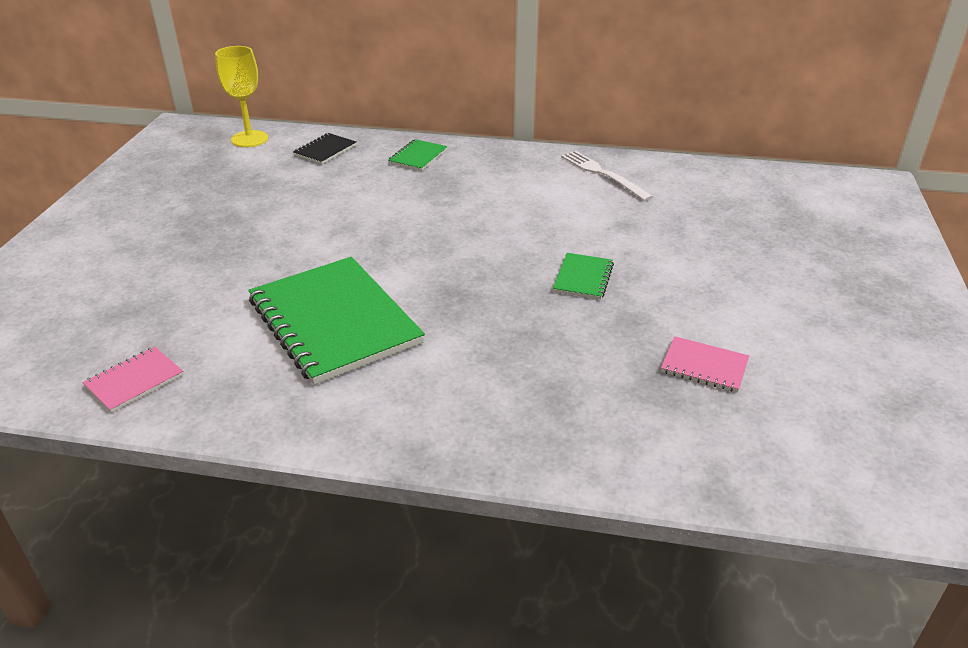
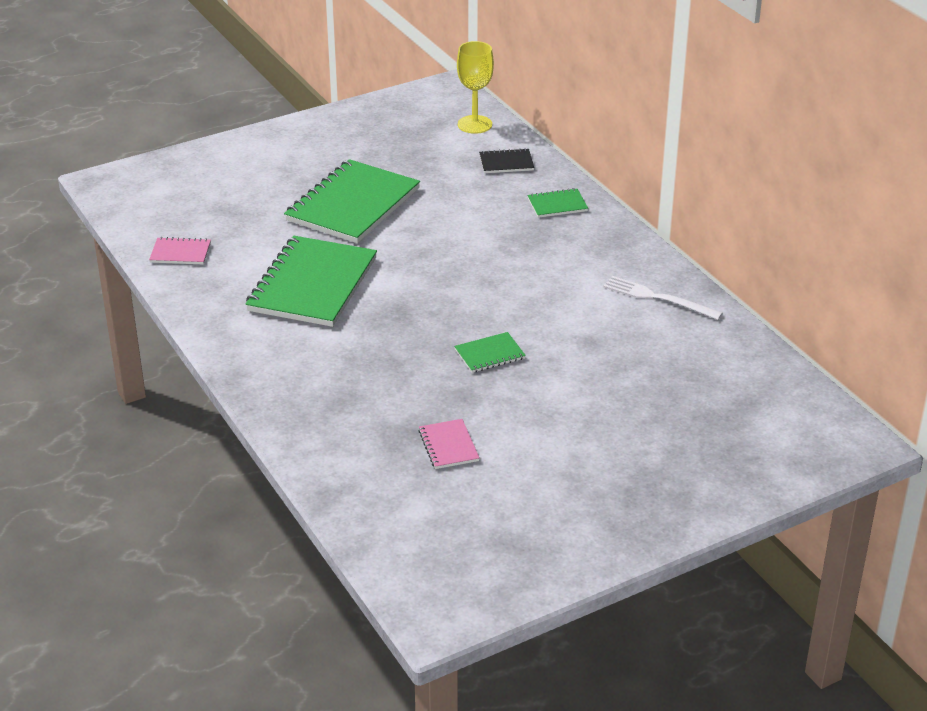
camera: 50 degrees right, 0 degrees up
(249, 240) = (353, 205): none -> green notebook
(603, 174) = (658, 298): white fork -> white fork turned 75 degrees counterclockwise

